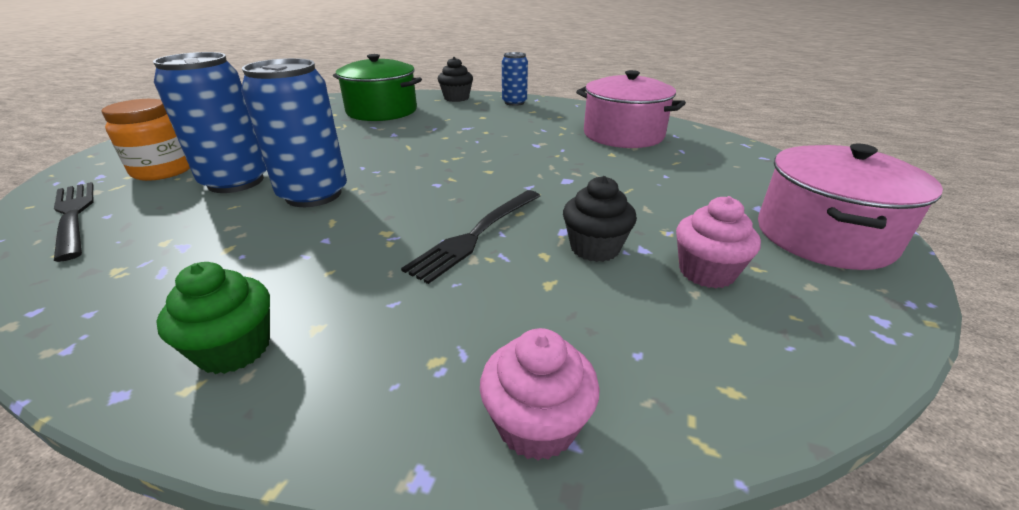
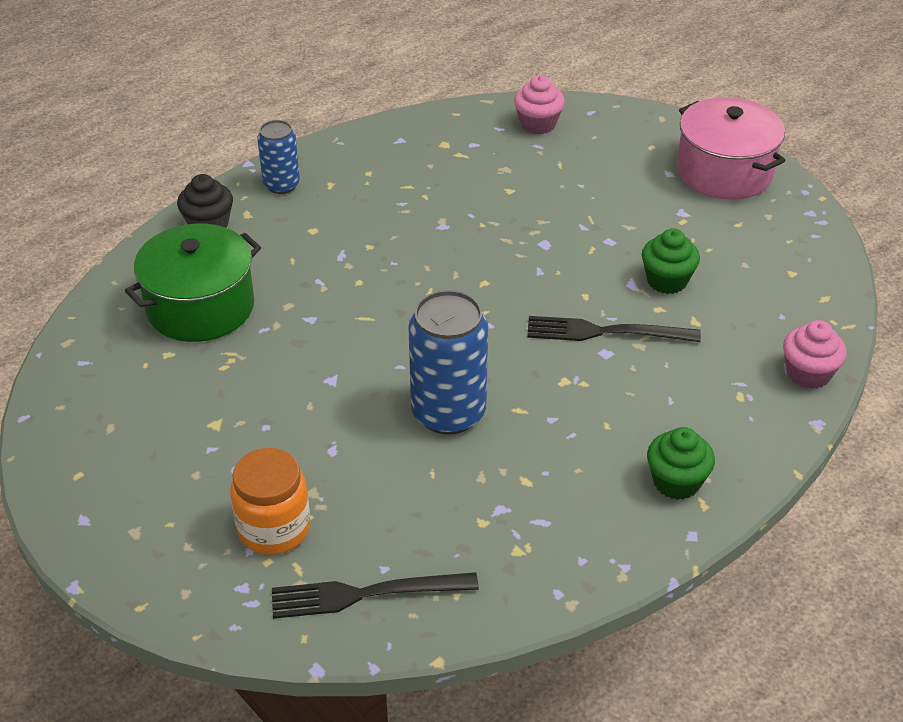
camera: 60 degrees left, 10 degrees up
(236, 182) = (364, 467): blue can -> none
(476, 235) = (605, 332): black fork -> black fork turned 120 degrees clockwise
(595, 248) = (667, 281): black cupcake -> green cupcake
(623, 135) = (468, 158): pink pot -> none
(706, 272) = (728, 247): pink cupcake -> pink cupcake (538, 124)

